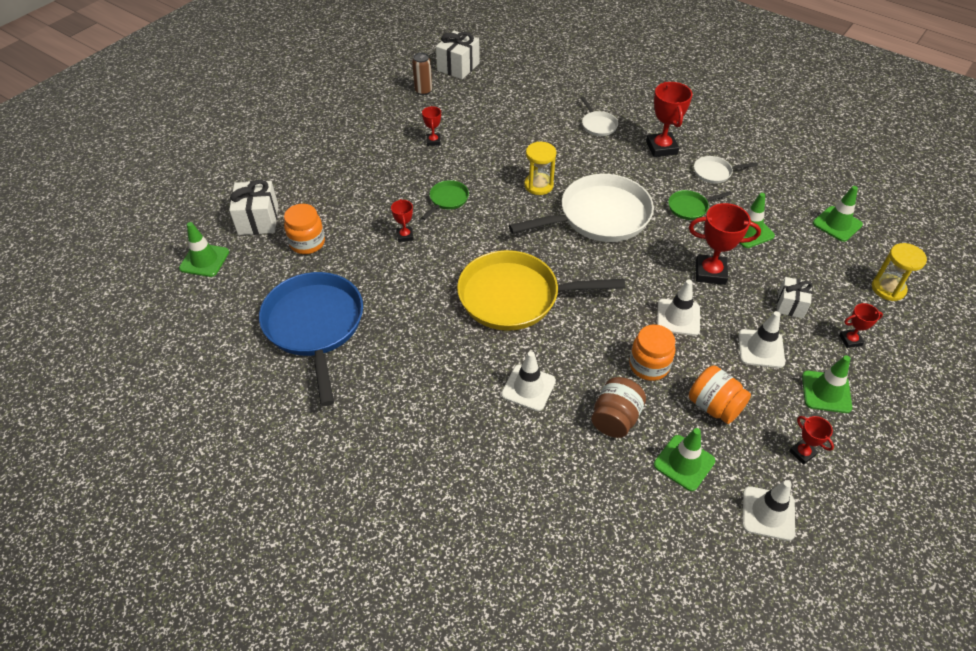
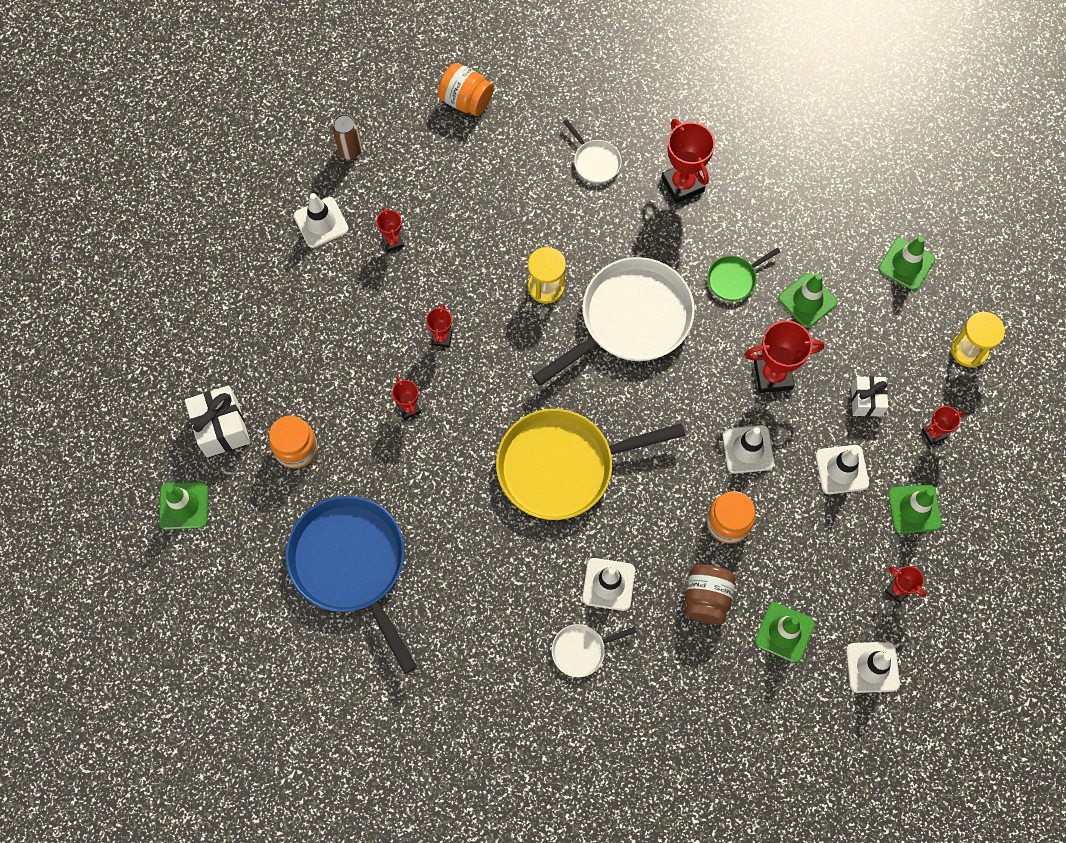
camera: 15 degrees left, 20 degrees up
(386, 123) = (321, 222): none -> white traffic cone
(447, 199) = (442, 338): green pan -> red trophy
(458, 67) = (382, 91): white gift -> none
(714, 172) = (754, 212): white pan -> white pan (581, 650)
(714, 406) = (803, 556): orange jar -> orange jar (466, 100)

